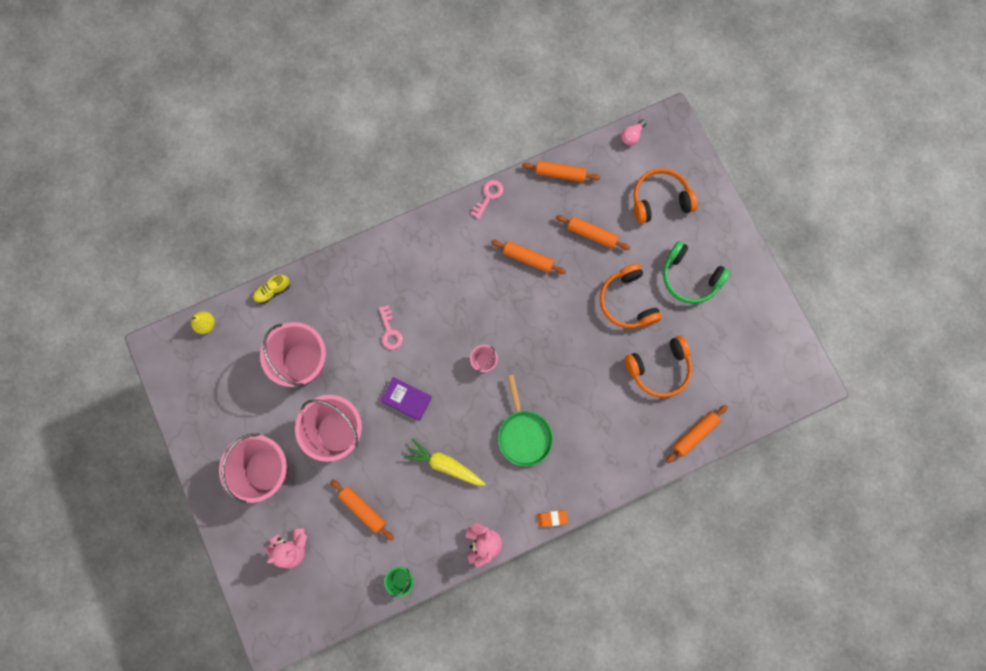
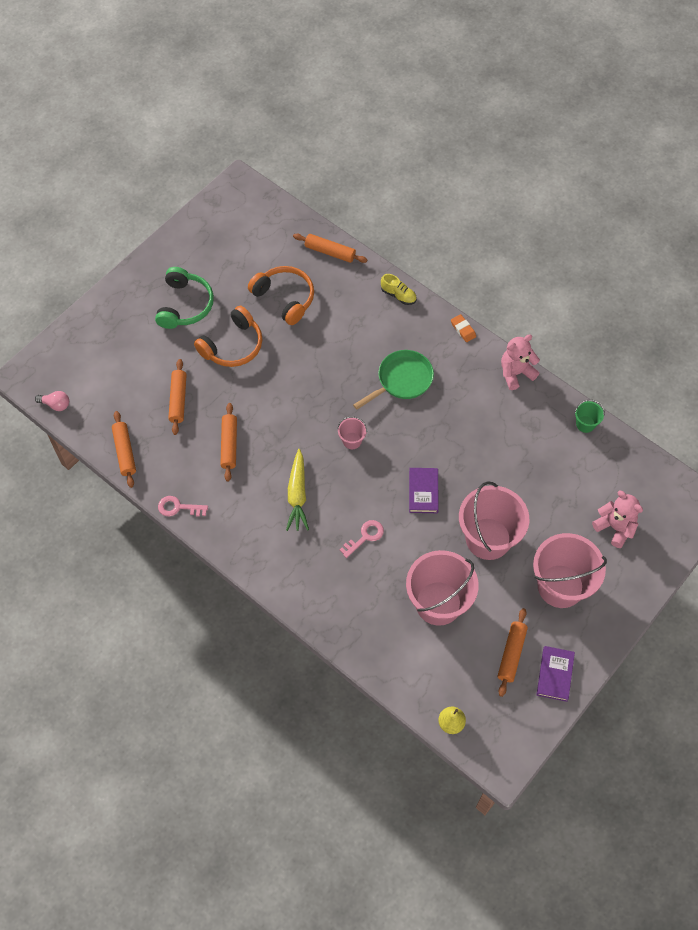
camera: 115 degrees left, 15 degrees down
(199, 424) = (555, 674): none -> purple book
(272, 291) = (381, 672): yellow shoe -> yellow shoe (398, 295)
(363, 509) = (545, 483): orange rolling pin -> orange rolling pin (511, 654)
(445, 465) = (465, 432): yellow carrot -> yellow carrot (297, 495)
(660, 200) = (116, 356): orange headphones -> none

